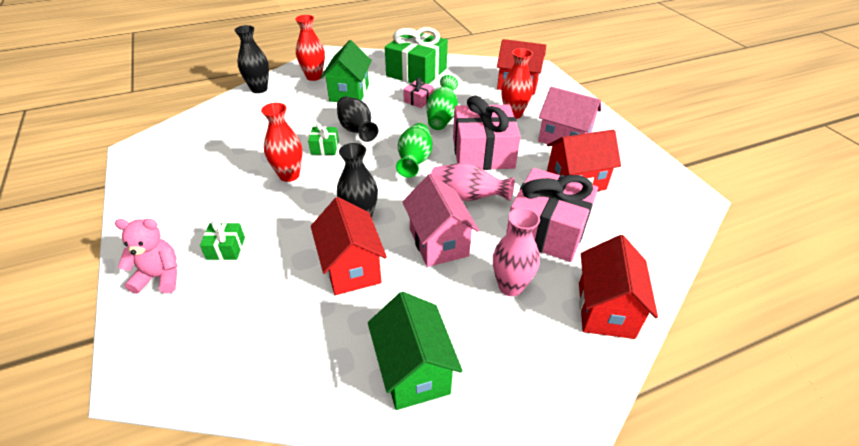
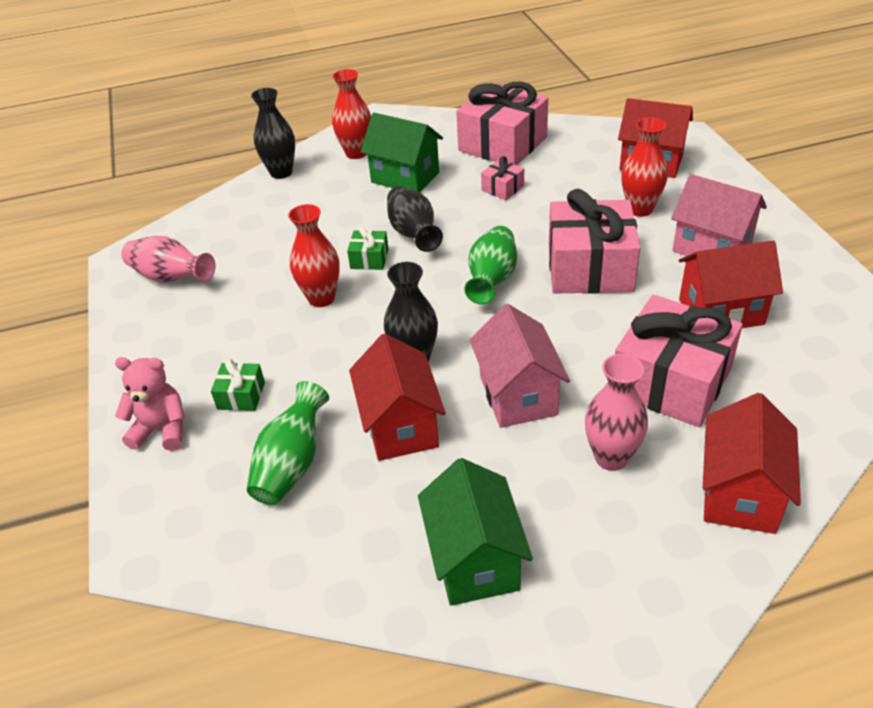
camera: 10 degrees right, 0 degrees up
(349, 93) = (405, 177): green house -> green house turned 75 degrees counterclockwise
(416, 72) = (502, 144): green gift -> pink gift
(442, 117) = (535, 213): green vase -> green vase (292, 464)
(467, 197) = (562, 332): pink vase -> pink vase (171, 277)

